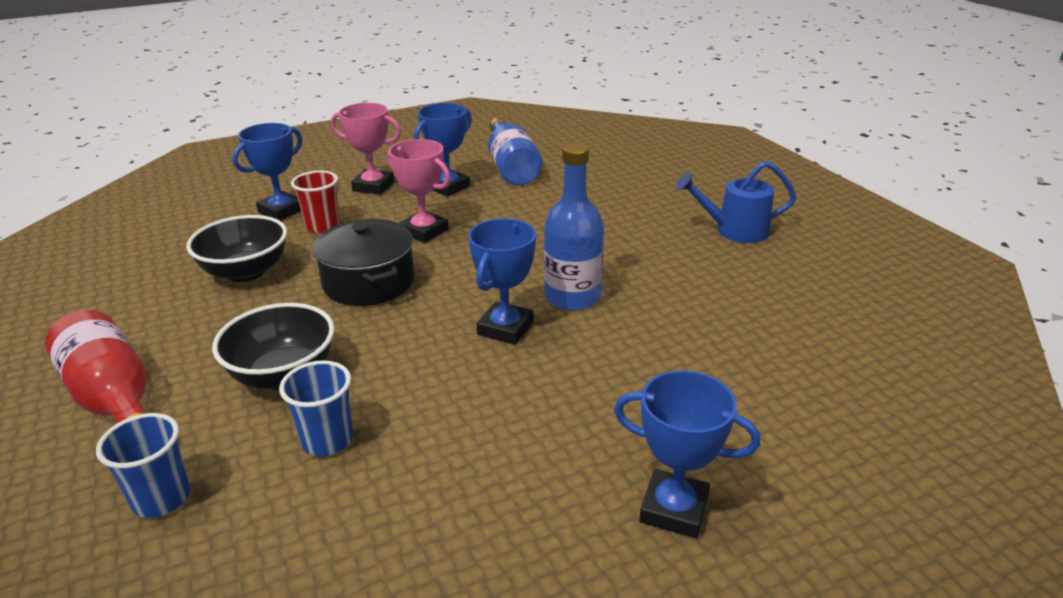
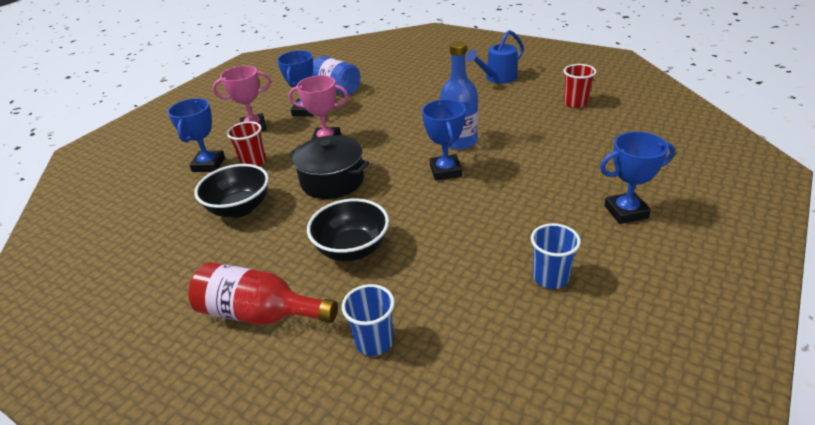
camera: 30 degrees left, 5 degrees up
(327, 440) = (427, 266): blue cup -> blue cup (550, 277)
(807, 310) = (575, 103): none -> red cup

